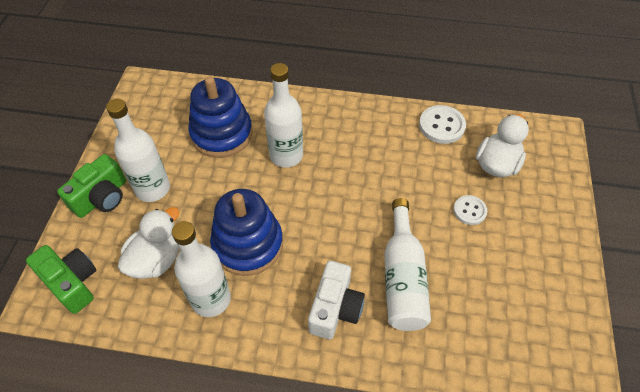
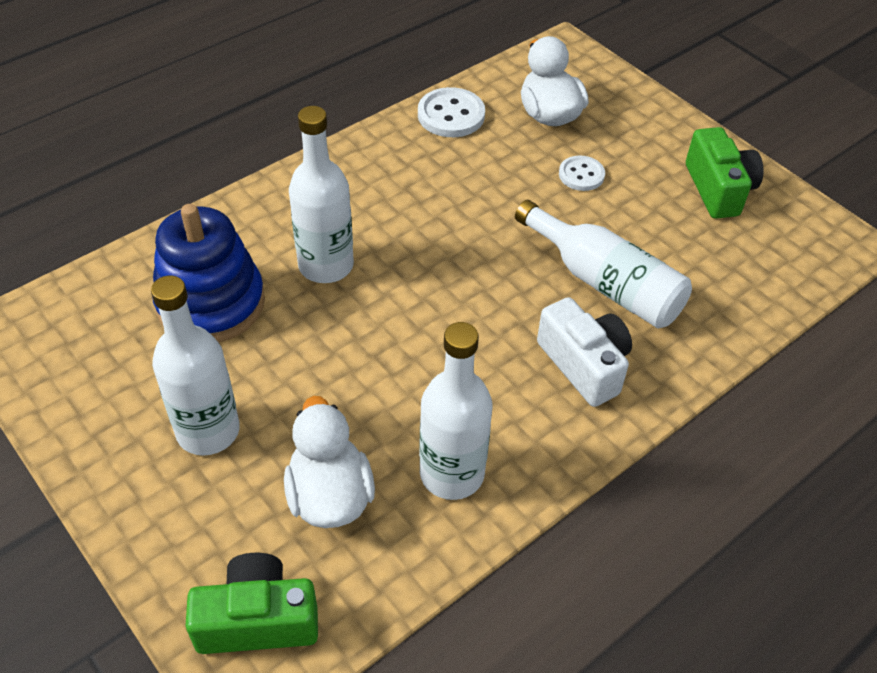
camera: 50 degrees left, 5 degrees down
(101, 197) = (150, 499): green camera -> green camera (718, 189)
(248, 244) = (413, 387): blue stacking toy -> none

